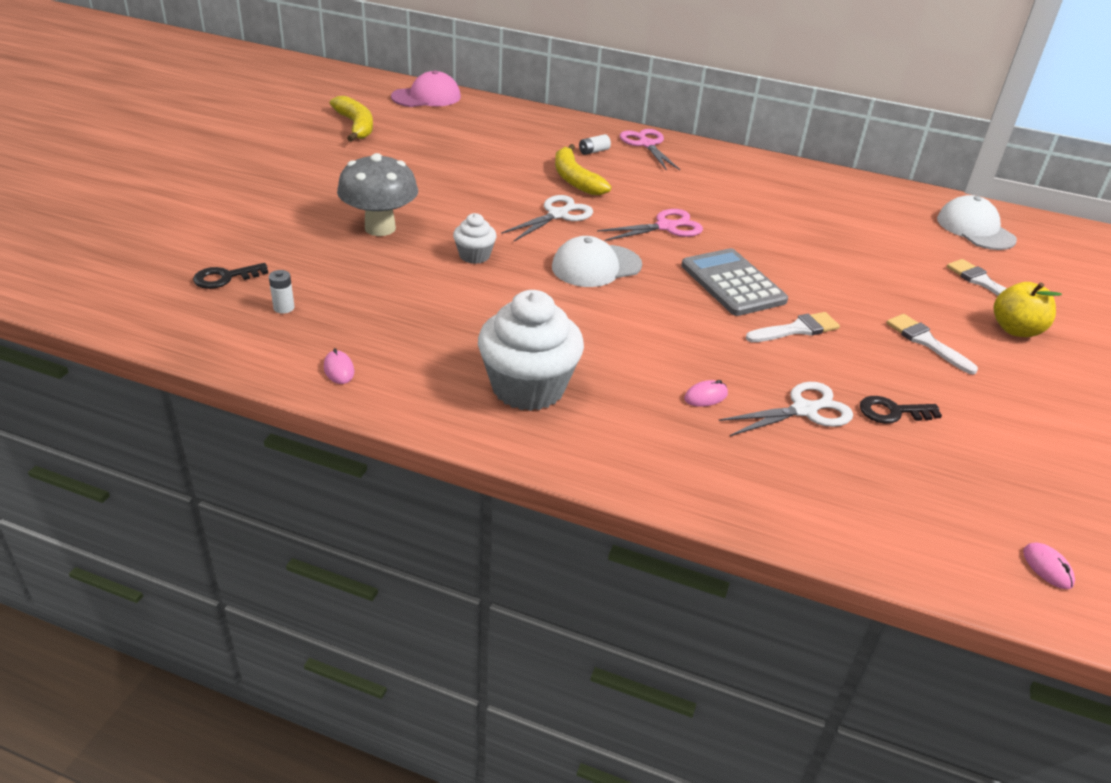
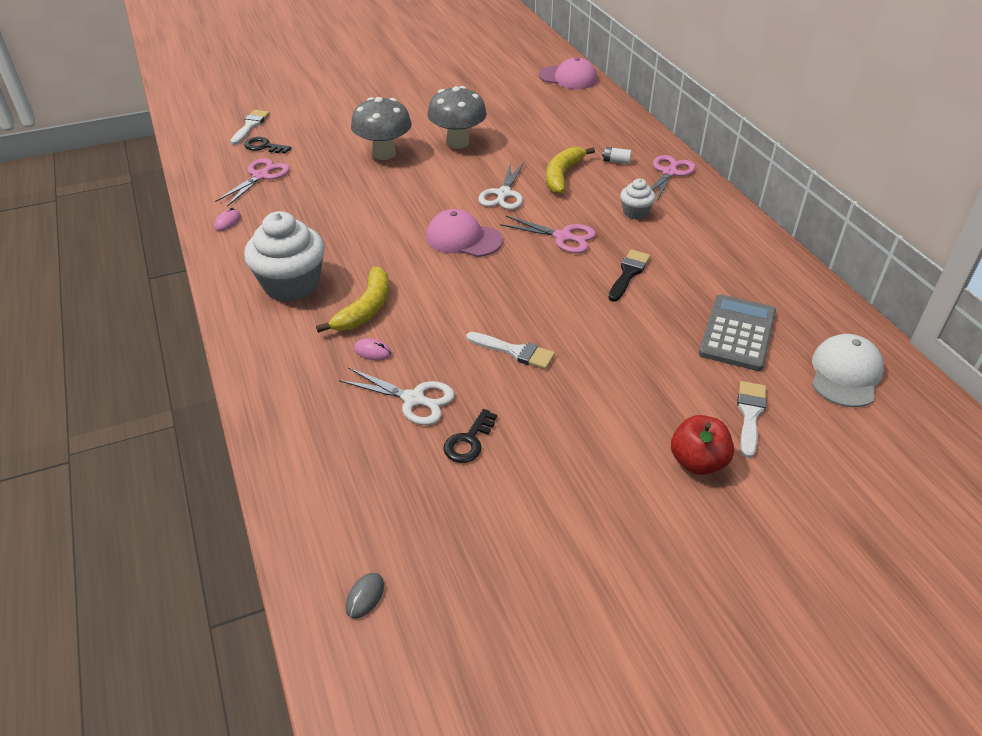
camera: 50 degrees right, 5 degrees up
(284, 308) = (261, 176): white battery -> pink scissors
(356, 126) = (486, 82): yellow banana -> yellow banana (365, 309)
(433, 189) = (457, 142): none -> grey mushroom
(474, 256) = (404, 195): white cupcake -> white cupcake (635, 212)
(558, 215) = (503, 194): white scissors -> white scissors turned 105 degrees clockwise
(596, 266) = (463, 238): white cap -> pink cap
(732, 283) = (533, 298): grey calculator -> grey calculator (737, 333)
(757, 231) = (628, 273): none -> black brush
(892, 412) = (469, 441): black key -> black key turned 105 degrees counterclockwise
(926, 342) = (596, 419): white brush -> white brush (250, 126)
(1015, 330) = (697, 462): yellow apple -> red apple
(1047, 568) = (365, 596): pink mouse -> grey mouse

